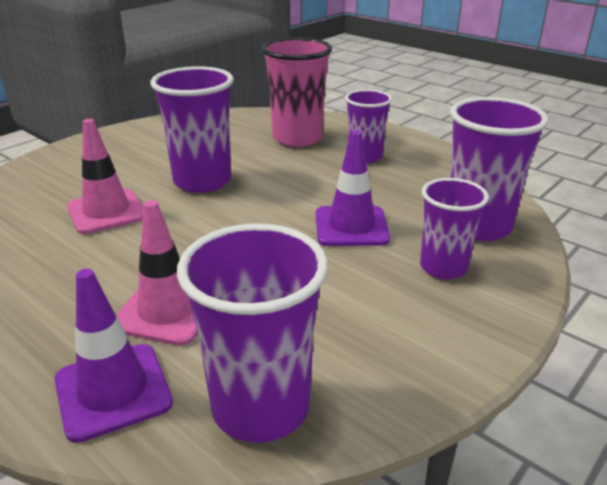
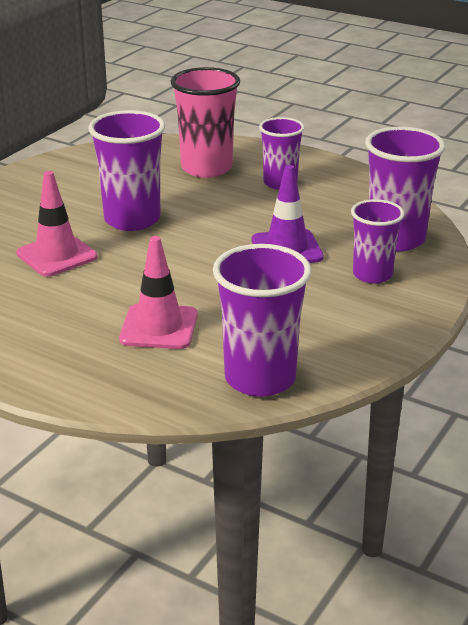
camera: 10 degrees left, 0 degrees up
(113, 391) = (147, 381): purple traffic cone -> none

